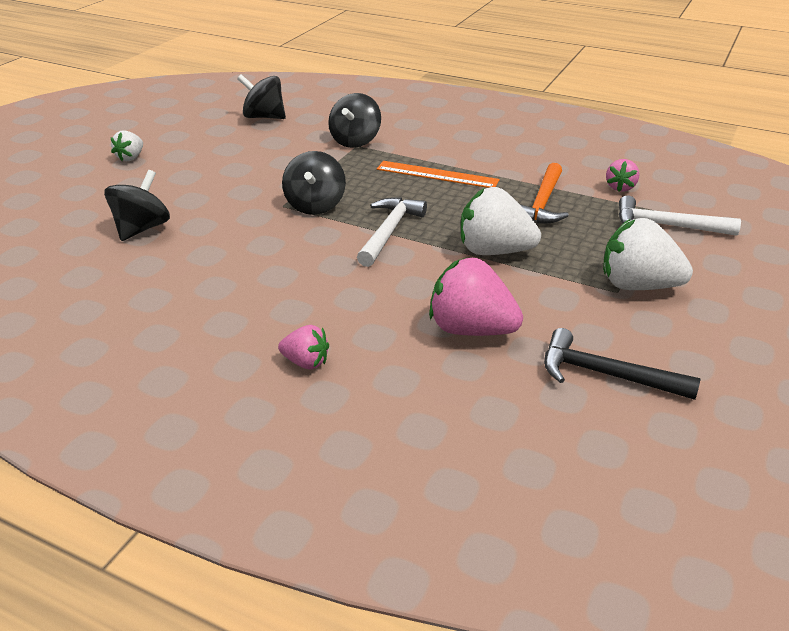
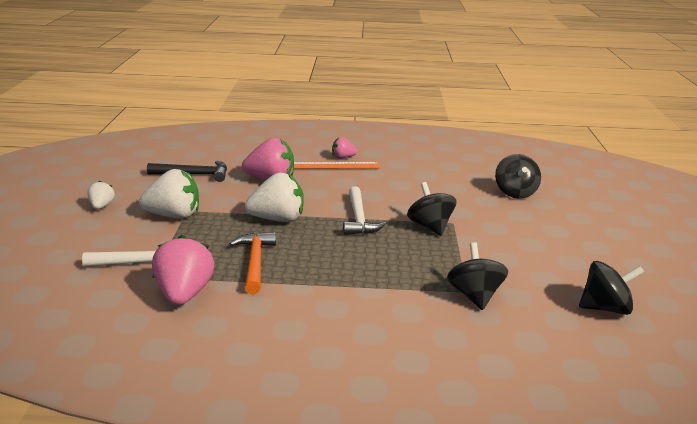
camera: 155 degrees right, 10 degrees down
(131, 158) = (624, 236): white strawberry -> white strawberry (101, 206)
(437, 174) = (362, 273): orange ruler -> orange ruler (335, 165)
(620, 187) = (184, 294): pink strawberry -> pink strawberry, size x1.88

